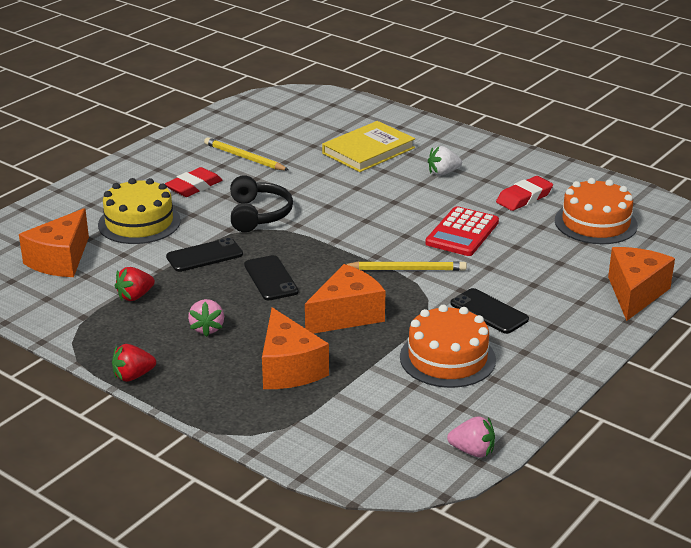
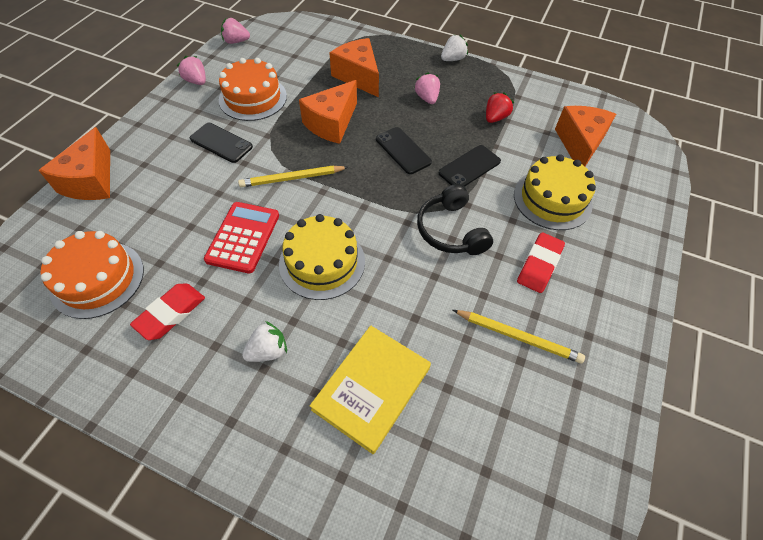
camera: 165 degrees right, 25 degrees up
(133, 376) = (452, 59): red strawberry -> white strawberry
(389, 210) = (322, 262): none -> yellow cake
(531, 391) = (196, 81): none -> pink strawberry

